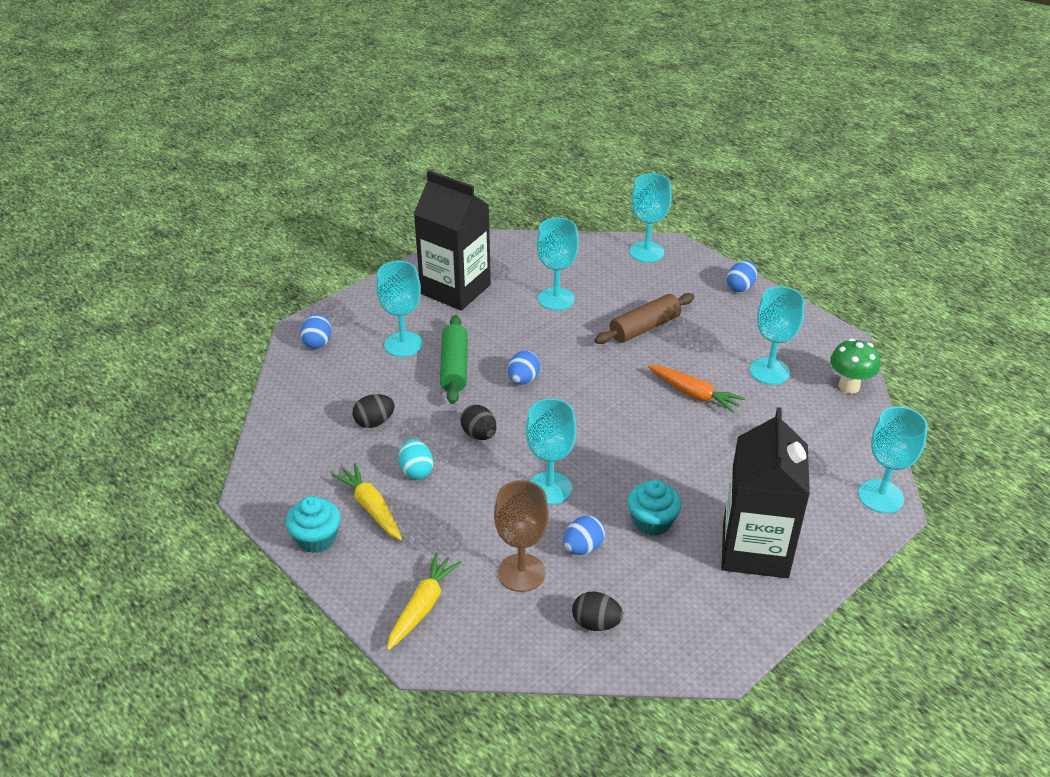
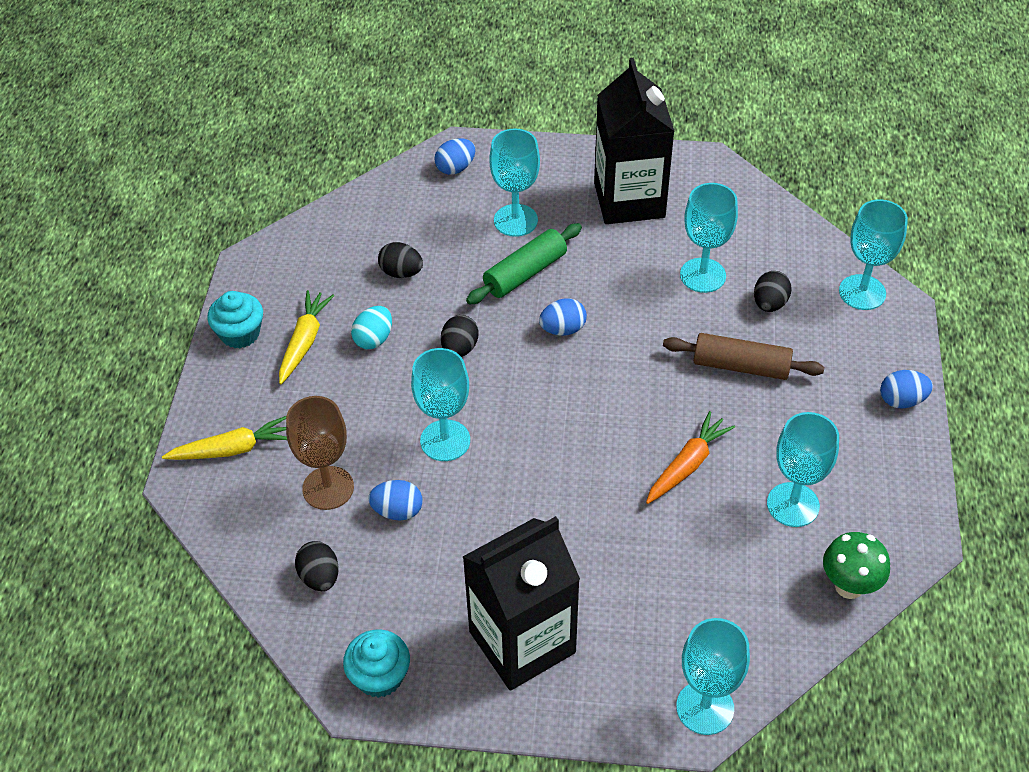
camera: 50 degrees right, 10 degrees up
(611, 288) = (769, 304): none -> black egg
(652, 521) = (479, 540): turquoise cupcake -> turquoise cupcake (379, 676)
(694, 394) = (687, 465): orange carrot -> orange carrot turned 135 degrees counterclockwise

